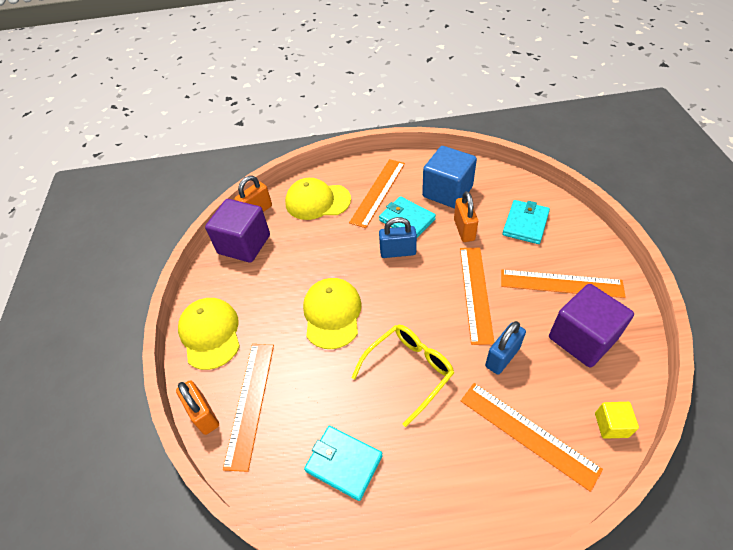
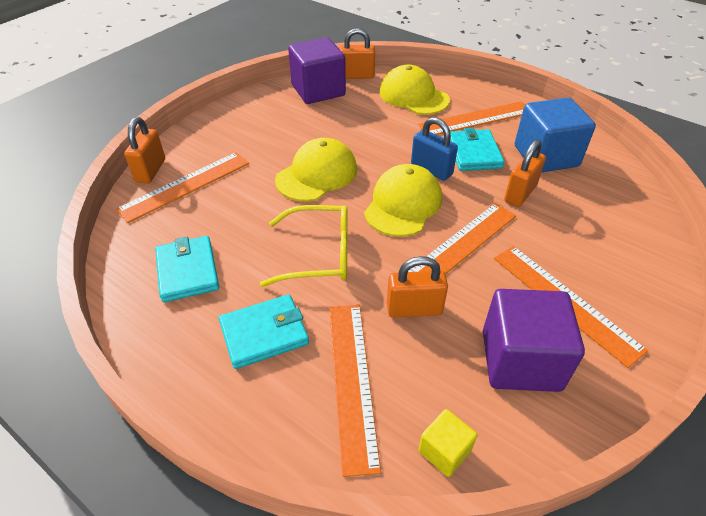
camera: 40 degrees right, 5 degrees down
(210, 334) = (220, 128): yellow cap -> yellow cap (403, 204)
(502, 357) = (414, 309): blue padlock -> orange padlock
(525, 224) = (596, 230): turquoise wallet -> turquoise wallet (264, 333)

